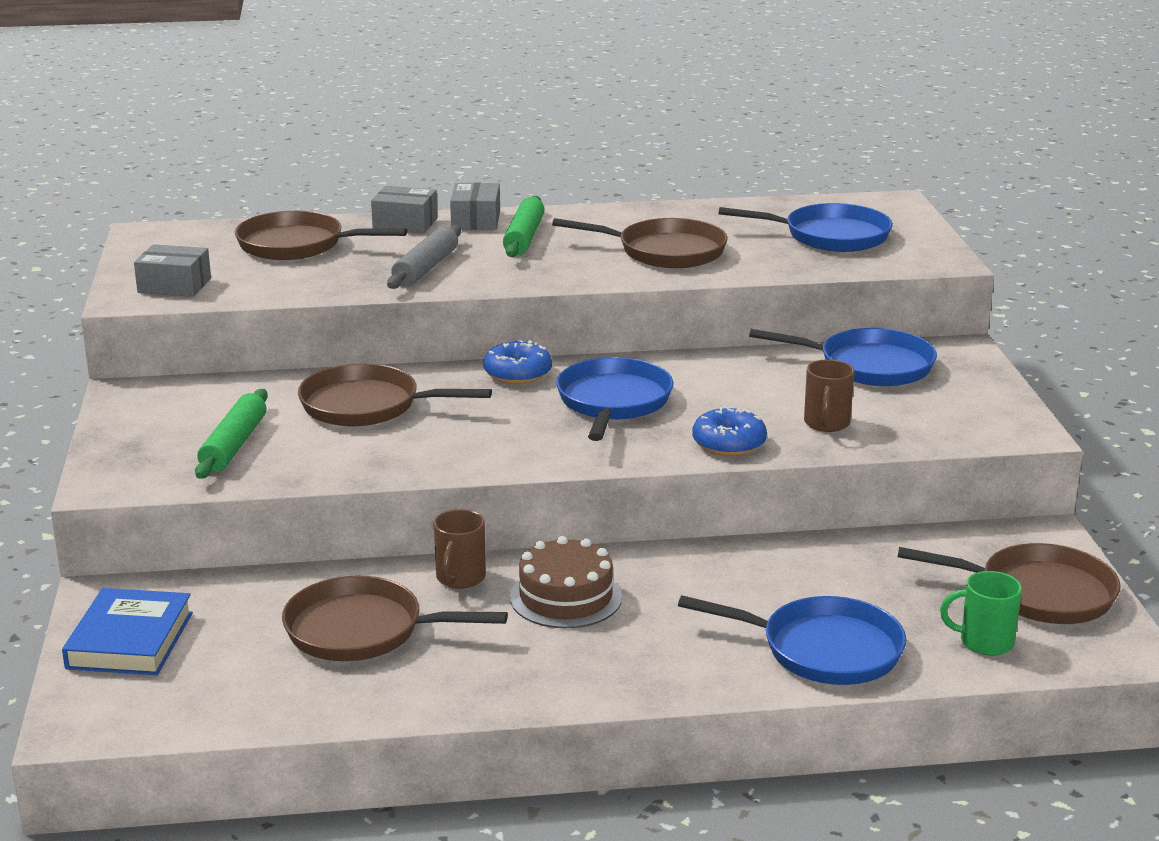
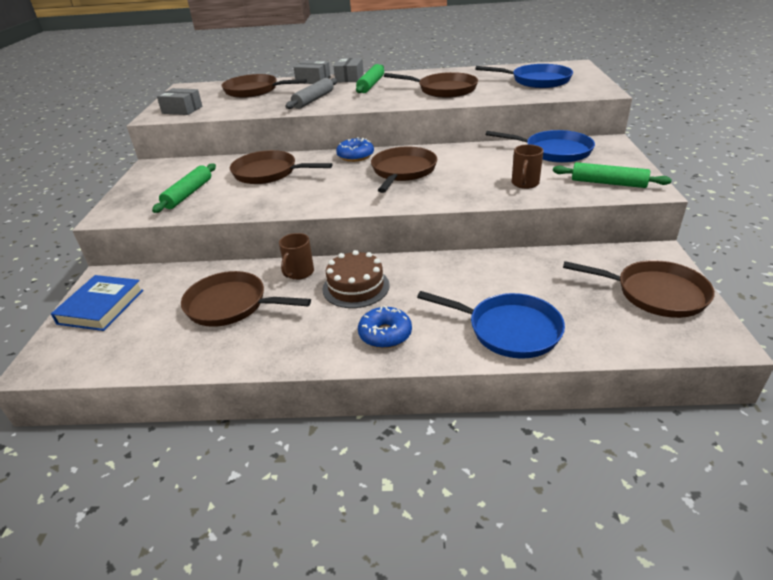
camera: 10 degrees right, 10 degrees up
(613, 402) = (403, 171): blue pan -> brown pan
(729, 443) = (464, 195): blue donut -> blue donut (385, 334)
(961, 422) = (608, 183): none -> green rolling pin
(984, 642) = (618, 328): green mug -> none

